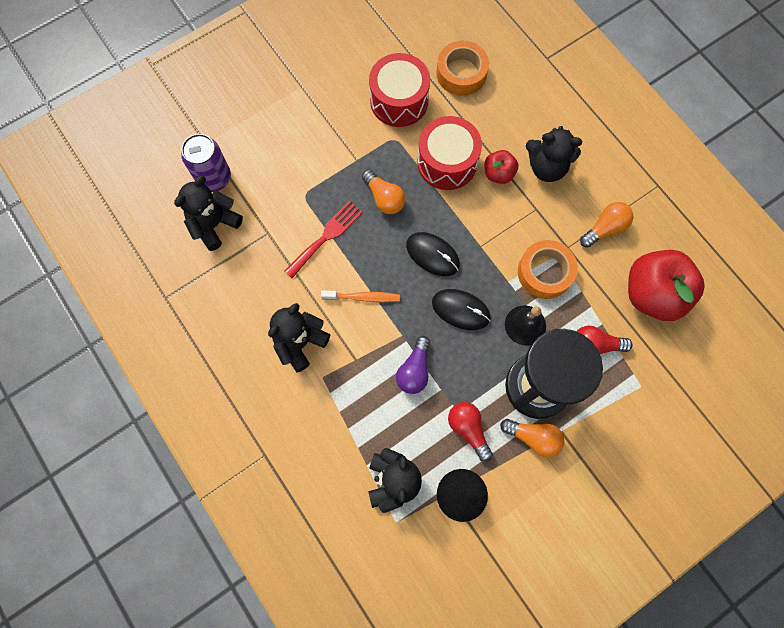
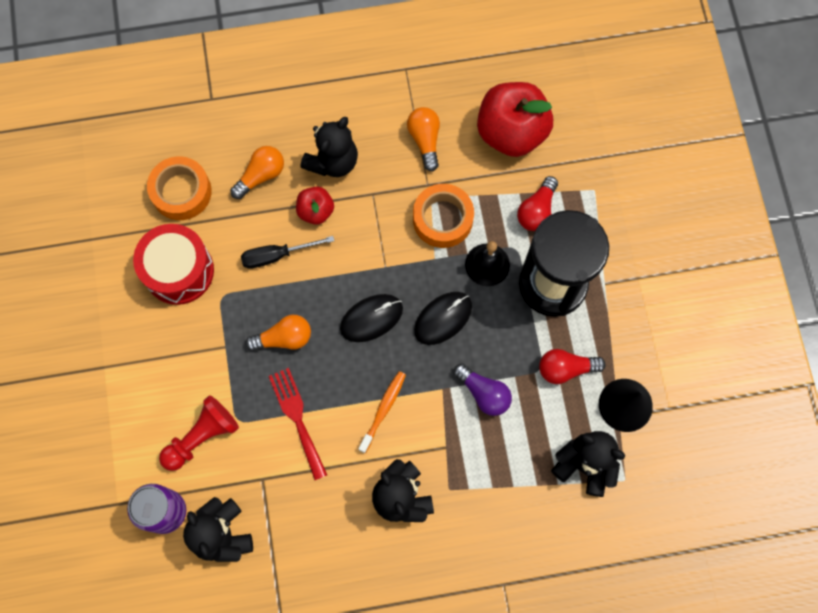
camera: 65 degrees left, 0 degrees up
(281, 176) = (202, 436): none -> red pawn
(447, 162) = (277, 255): red drum -> black screwdriver
(533, 437) = (600, 312): orange light bulb -> orange light bulb (261, 176)

